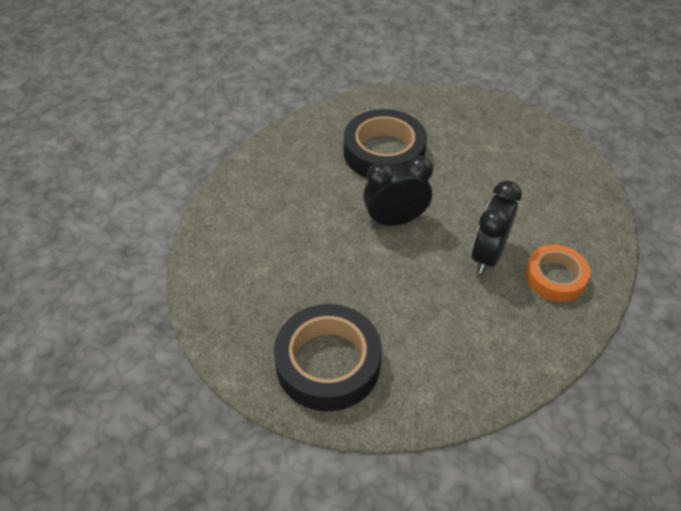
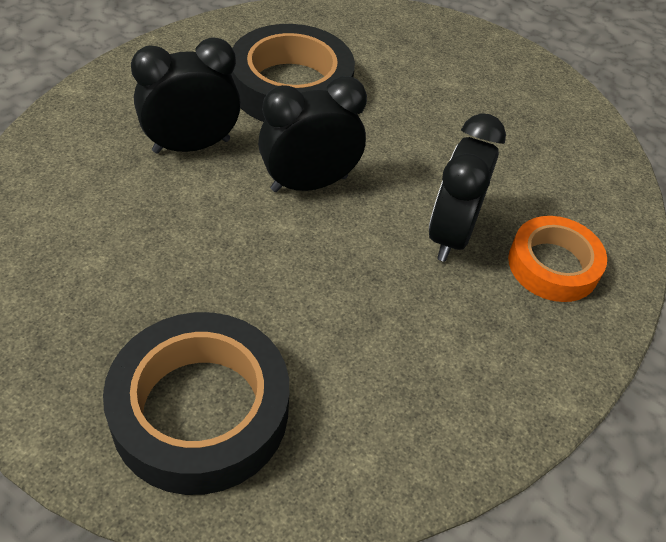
camera: 10 degrees left, 0 degrees up
(319, 194) = (191, 146): none -> black clock

